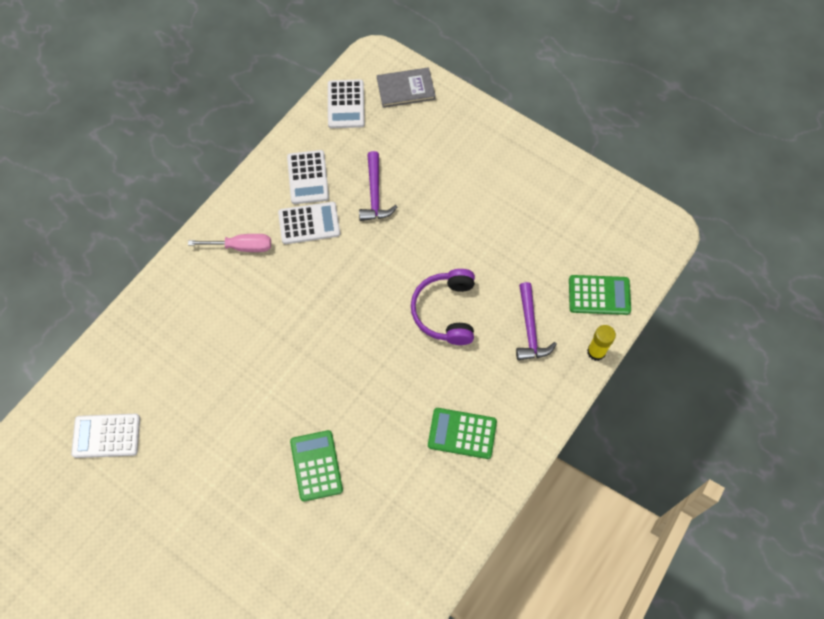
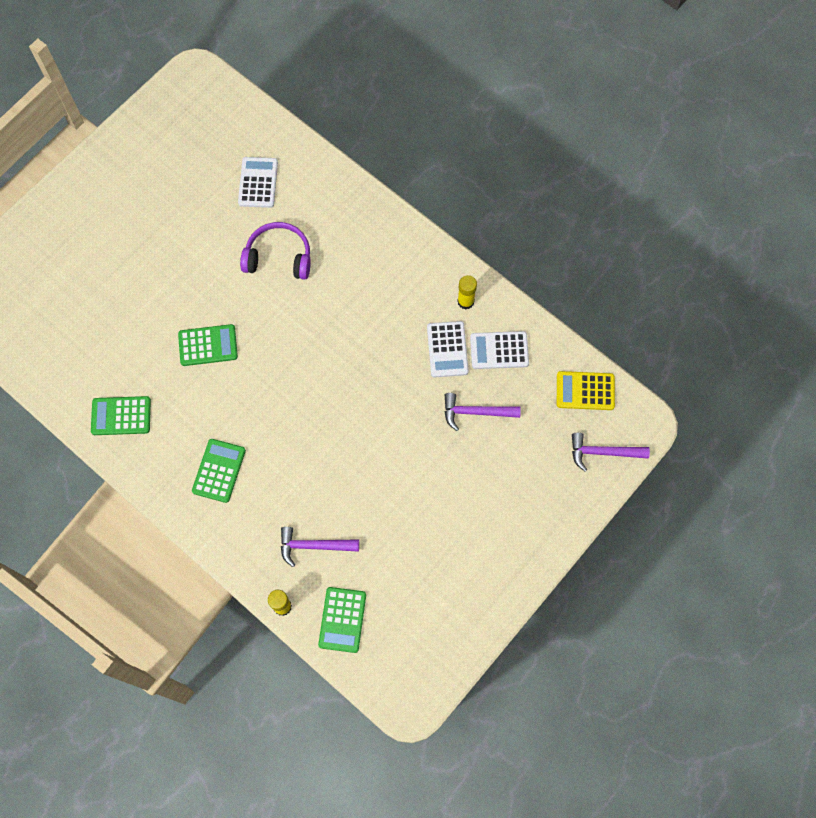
camera: 95 degrees right, 5 degrees up
(241, 247) = (427, 289): pink screwdriver -> none
(255, 210) = (465, 301): none -> yellow glue stick
(346, 104) = (585, 391): white calculator -> yellow calculator
(405, 89) = (602, 452): grey book -> purple hammer
(409, 553) = (121, 416): none -> green calculator
(445, 311) = (341, 468): purple headphones -> purple headphones (279, 257)

